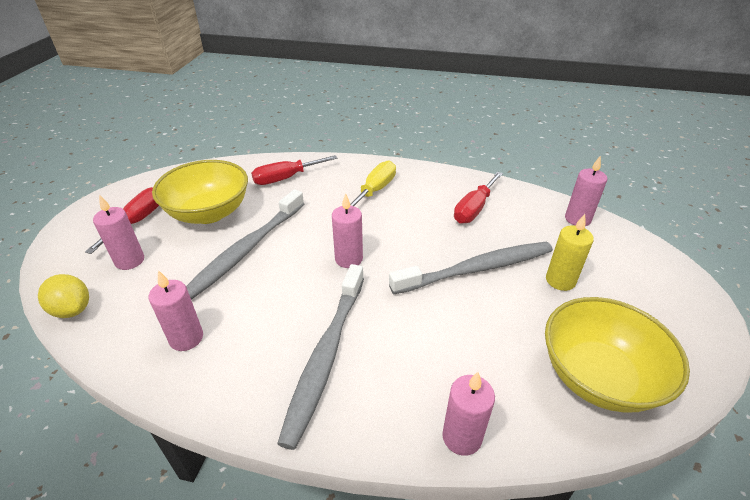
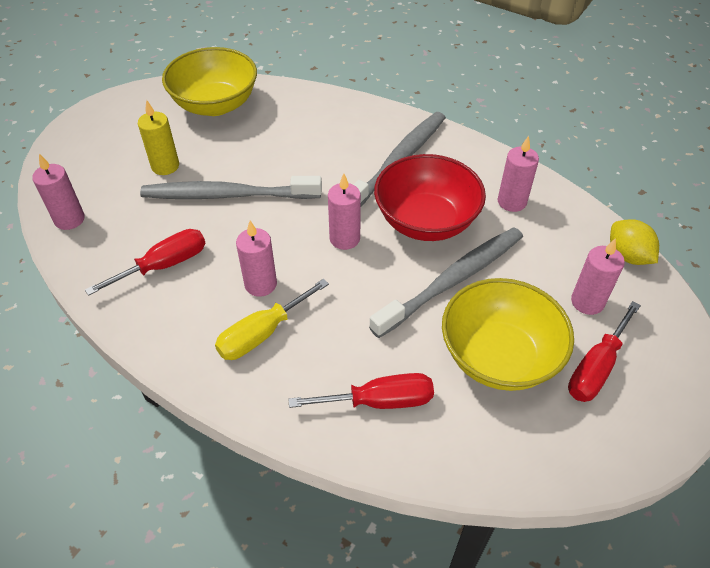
camera: 160 degrees left, 10 degrees up
(278, 293) = (426, 221): none -> red bowl
(462, 437) = (329, 100): pink candle -> pink candle (260, 284)

